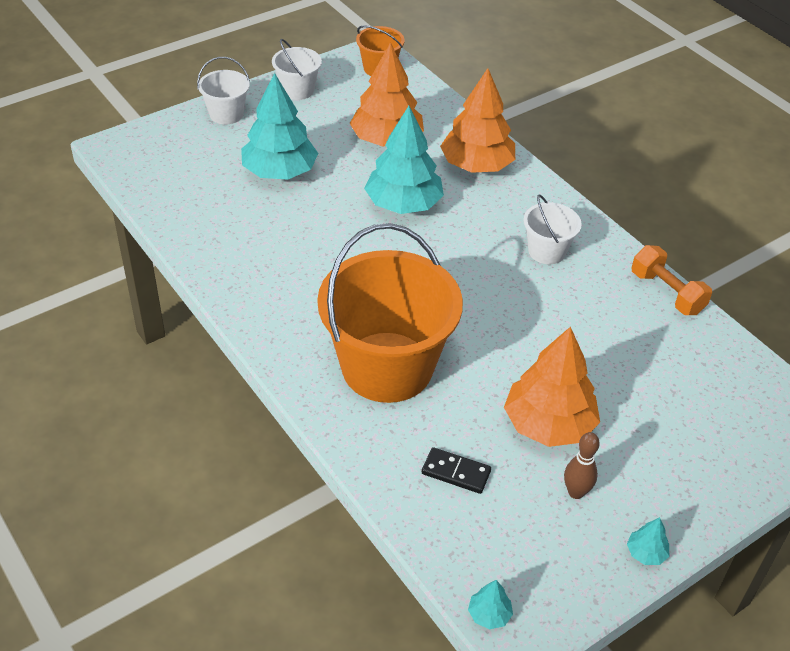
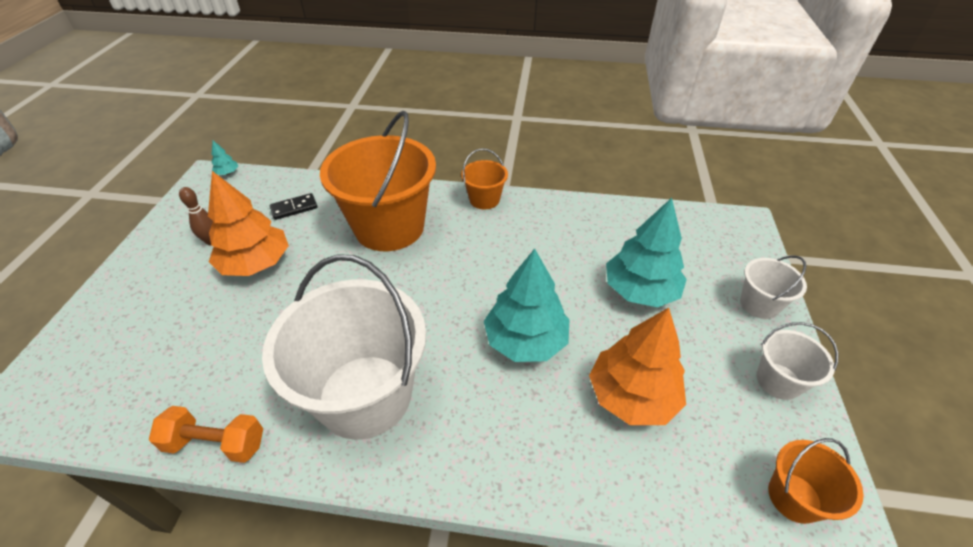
camera: 135 degrees right, 0 degrees up
(263, 325) = (484, 199): none -> orange bucket
(477, 165) = (526, 443): orange tree -> none
(547, 251) = (365, 396): white bucket -> white bucket, size x2.17
(646, 553) = (148, 240): turquoise tree -> none

